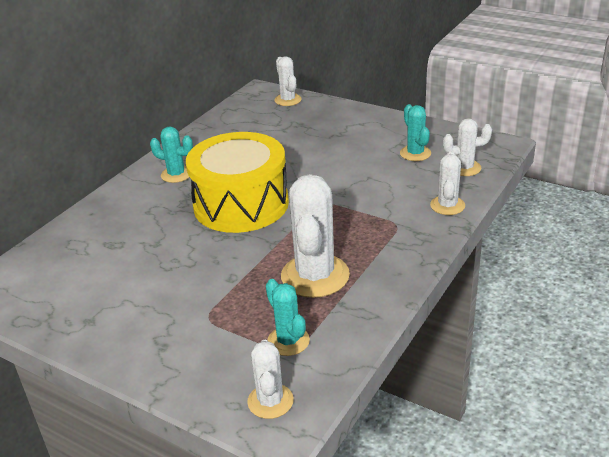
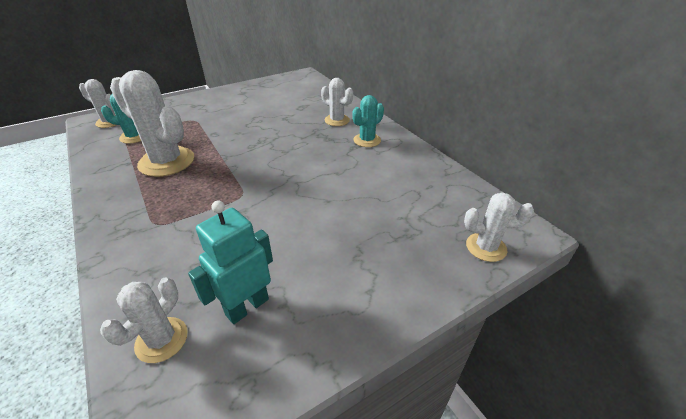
camera: 115 degrees right, 5 degrees up
(241, 204) = (290, 156): yellow drum -> none
(415, 153) = (247, 306): turquoise cactus -> turquoise robot
(447, 205) = (128, 274): white cactus -> white cactus (337, 120)

